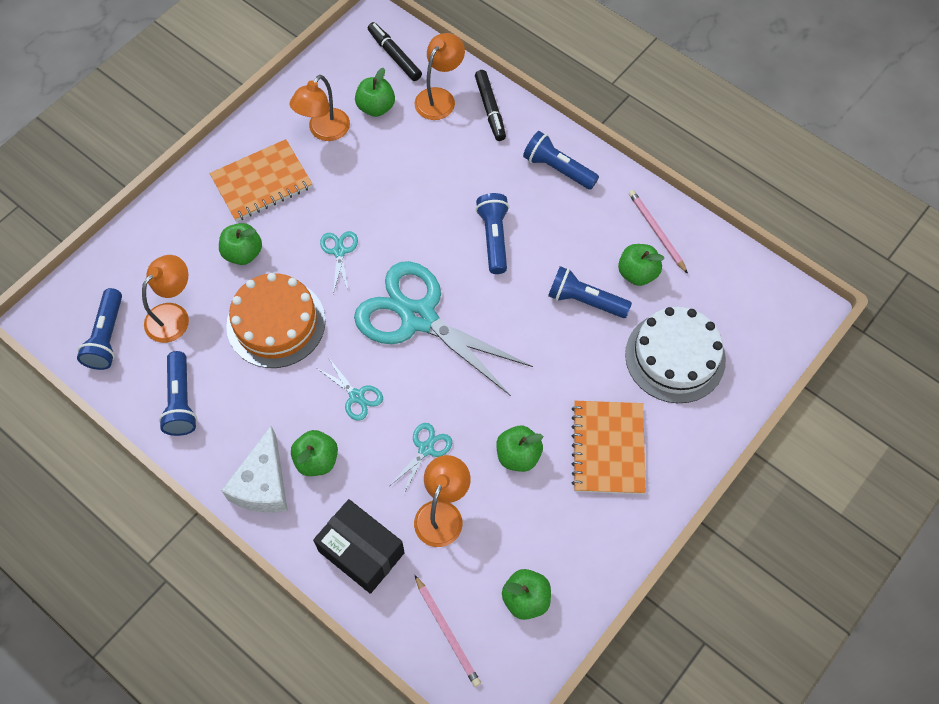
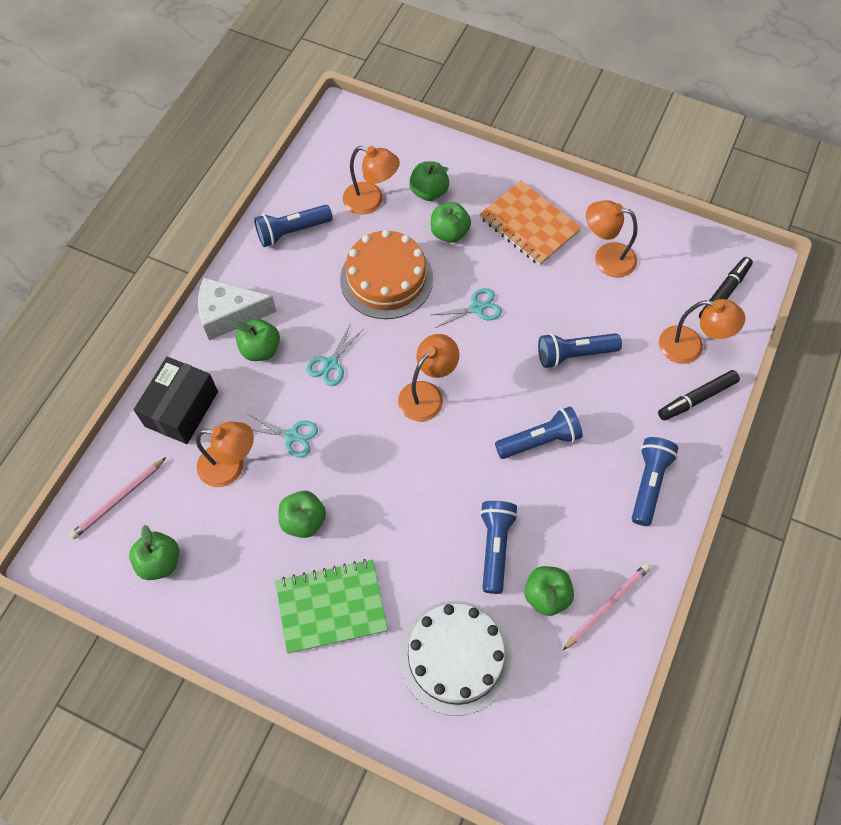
camera: 75 degrees right, 0 degrees up
(107, 337) = (337, 162): blue flashlight -> blue flashlight (574, 354)
(376, 107) = (653, 294): green apple -> green apple (429, 192)
(418, 318) = (427, 394): turquoise scissors -> orange lamp
(608, 448) = (331, 606): orange notebook -> green notebook

